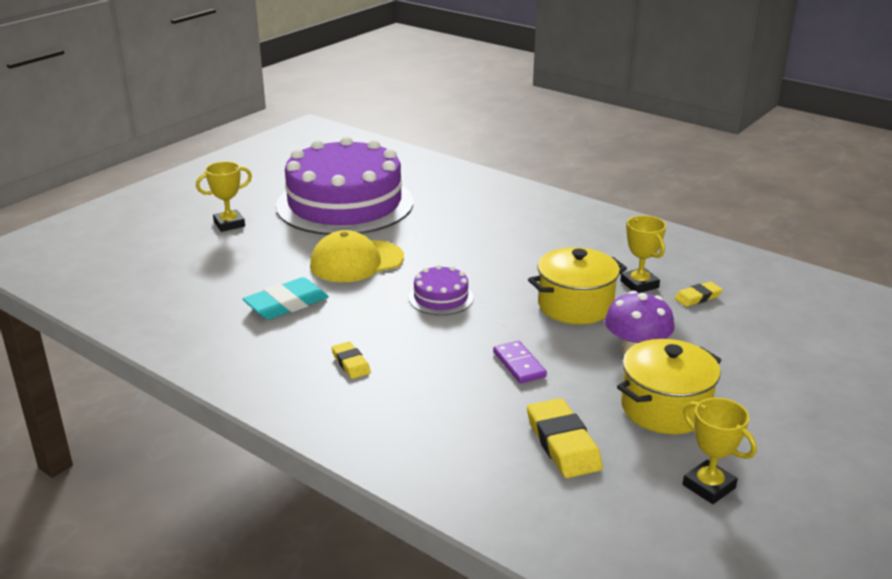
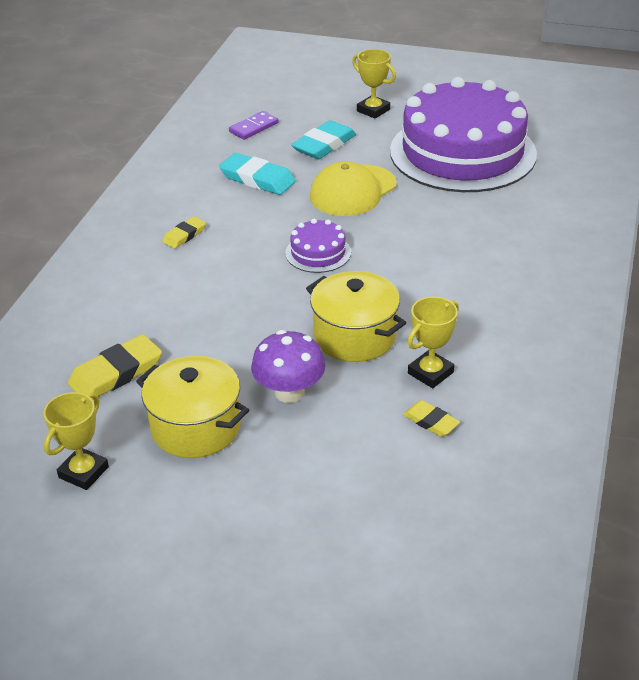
camera: 70 degrees right, 10 degrees up
(262, 259) = (324, 145): none -> turquoise eraser
(356, 262) = (353, 191): yellow cap -> yellow cap turned 90 degrees counterclockwise
(519, 364) = (227, 323): purple domino -> purple domino (253, 127)

